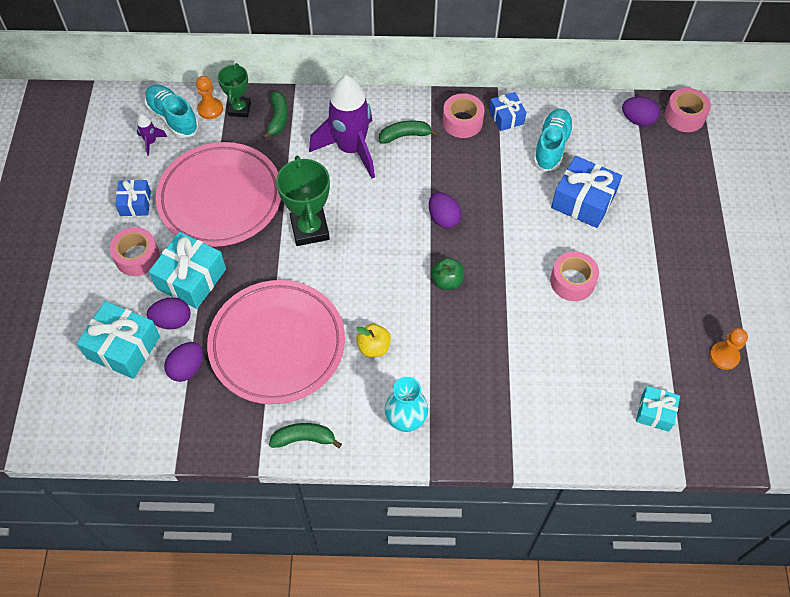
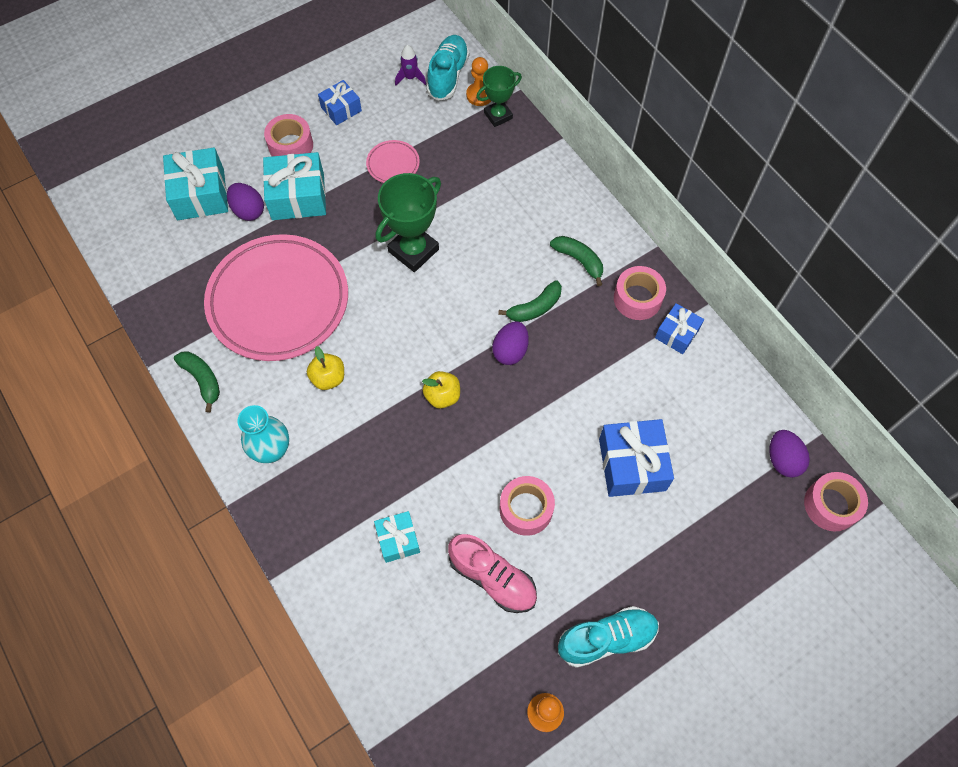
camera: 55 degrees right, 5 degrees up
(187, 368) = (211, 251): purple egg -> none
(220, 198) = (393, 164): pink plate -> pink plate, size x0.40
(278, 118) = (512, 150): green banana -> green banana (535, 308)
(351, 149) = (526, 227): purple rocket -> none
(447, 281) = (442, 396): green apple -> yellow apple
(551, 146) = (676, 396): turquoise shoe -> turquoise shoe (606, 639)
(609, 331) = (492, 578): none -> pink shoe
(655, 412) = (429, 675): turquoise gift -> turquoise gift (398, 540)

